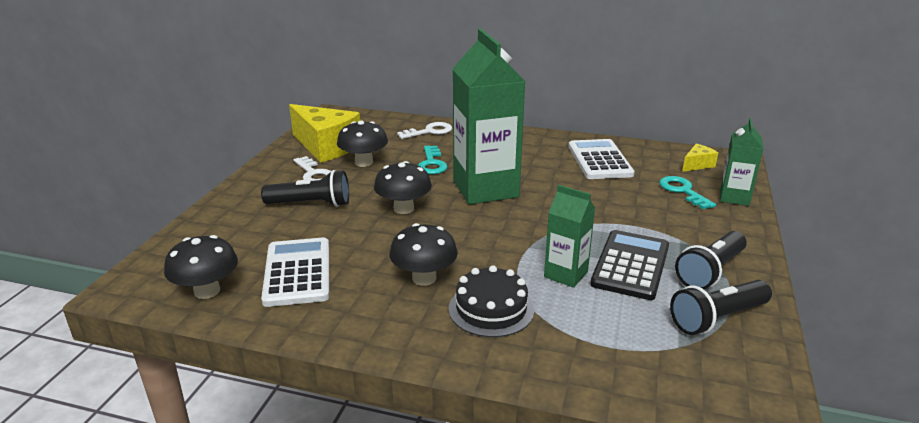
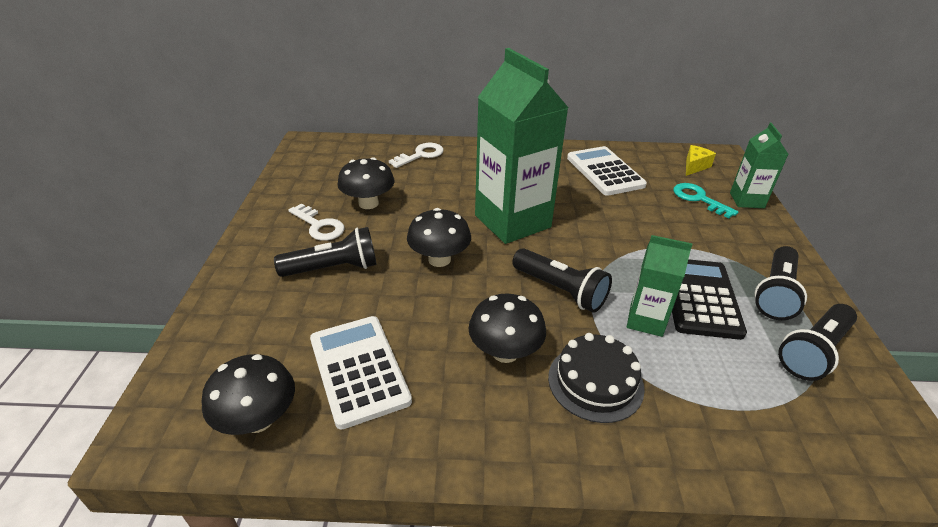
camera: 15 degrees left, 10 degrees up
(326, 147) = (317, 187): yellow cheese -> none
(432, 163) = (442, 196): turquoise key -> none
(499, 243) = (560, 290): none -> black flashlight

